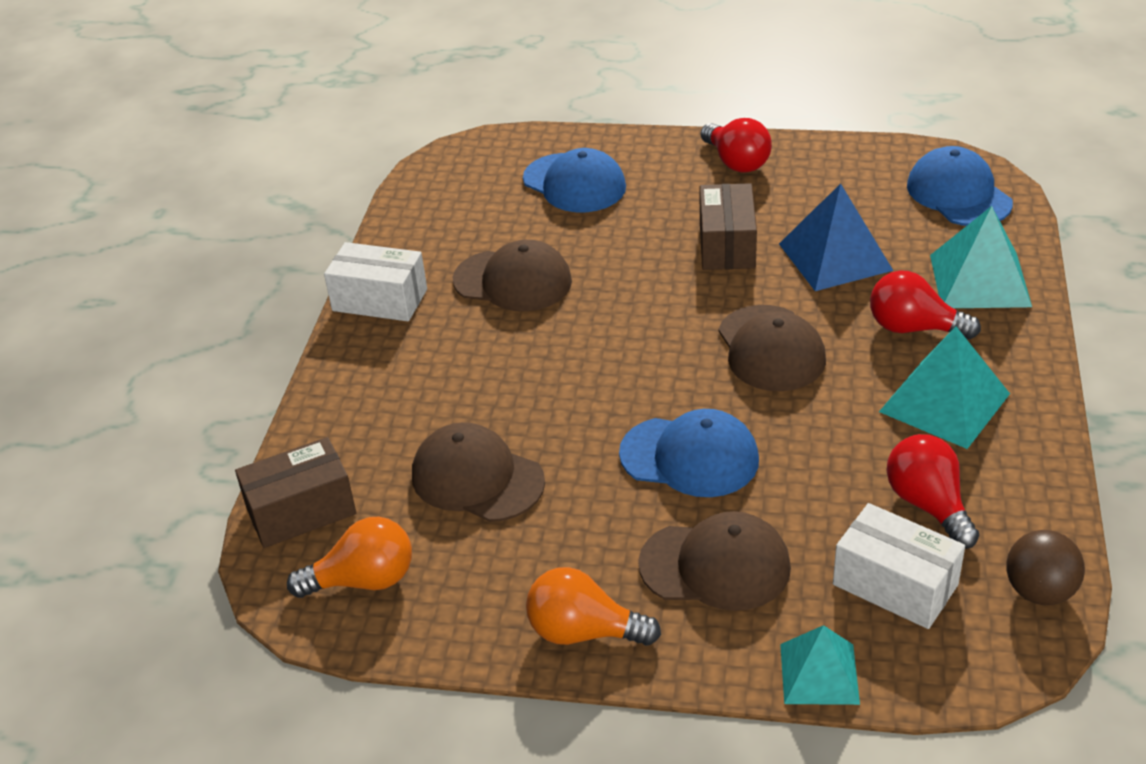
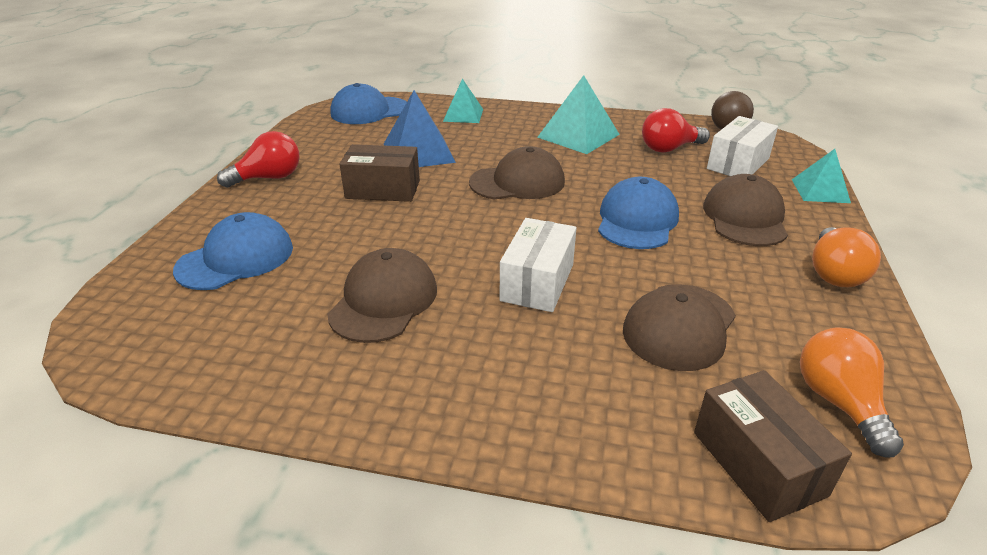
camera: 90 degrees left, 5 degrees down
(380, 300) = (378, 406): white box -> white box (537, 282)
(913, 328) = (505, 137): red light bulb -> none
(980, 280) = (463, 115): turquoise pyramid -> turquoise pyramid, size x0.64

